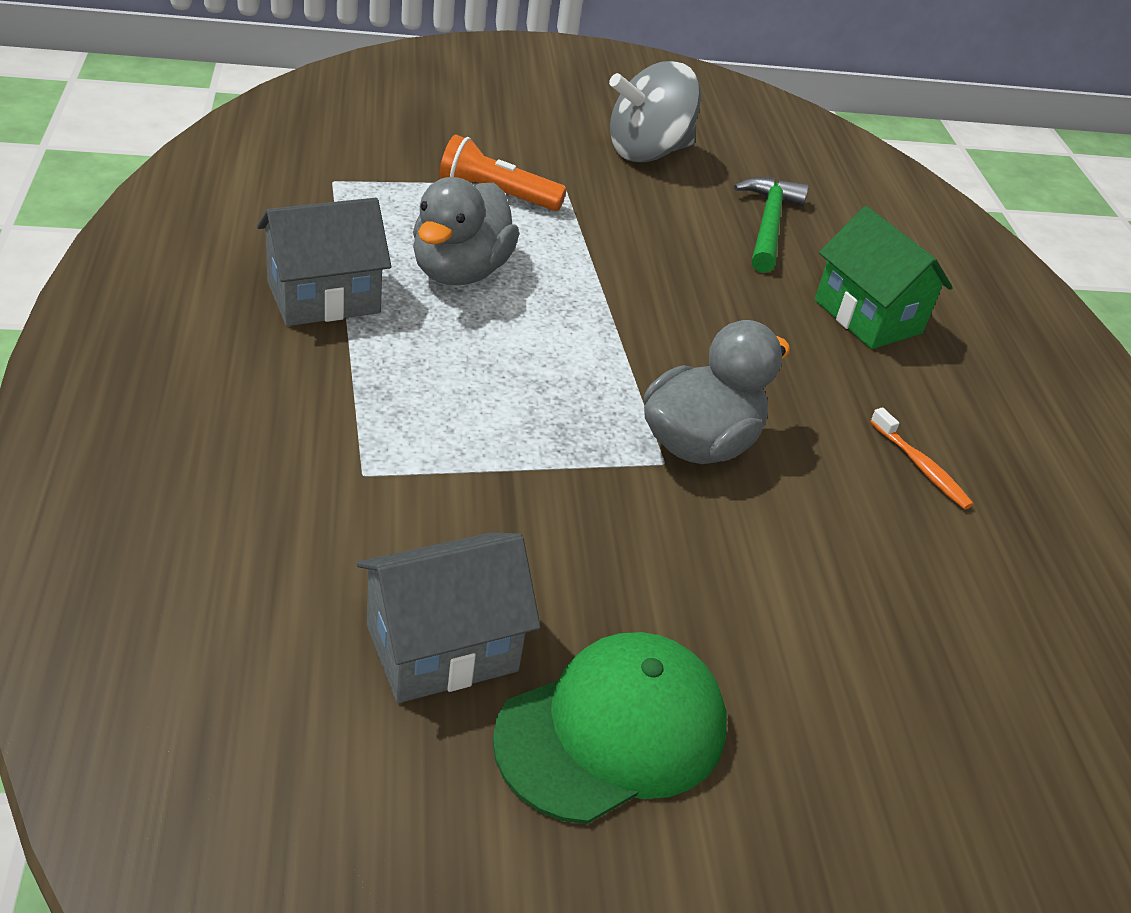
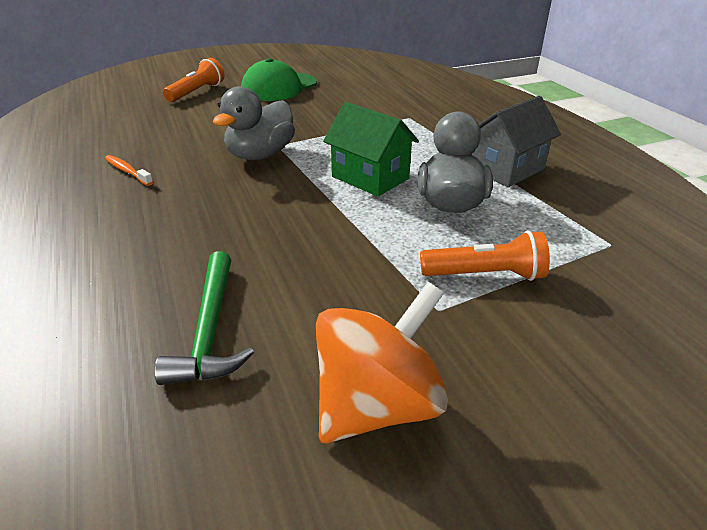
camera: 170 degrees right, 5 degrees down
(442, 648) = (343, 91): grey house -> none
(647, 152) = (377, 404): grey spinning top -> orange spinning top
(851, 772) = (197, 92): none -> orange flashlight
(868, 316) = (126, 255): green house -> green house (370, 178)

